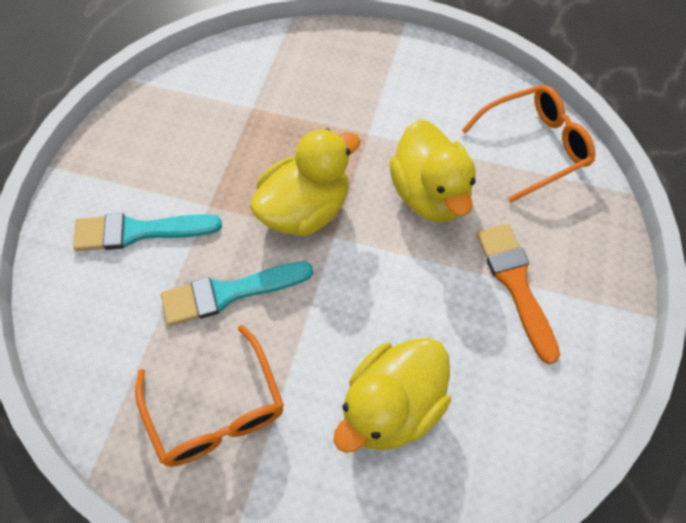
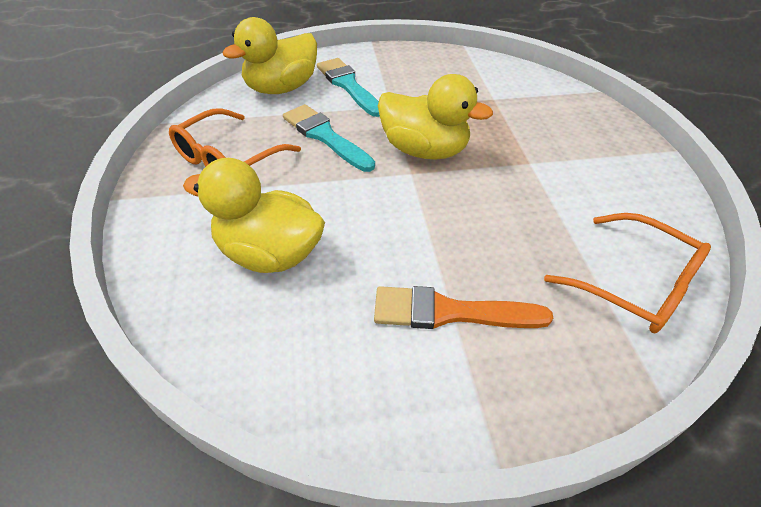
camera: 65 degrees right, 15 degrees down
(430, 194) = (502, 218): yellow duck -> yellow duck (281, 88)
(515, 284) = (450, 312): orange brush -> orange brush turned 135 degrees counterclockwise

